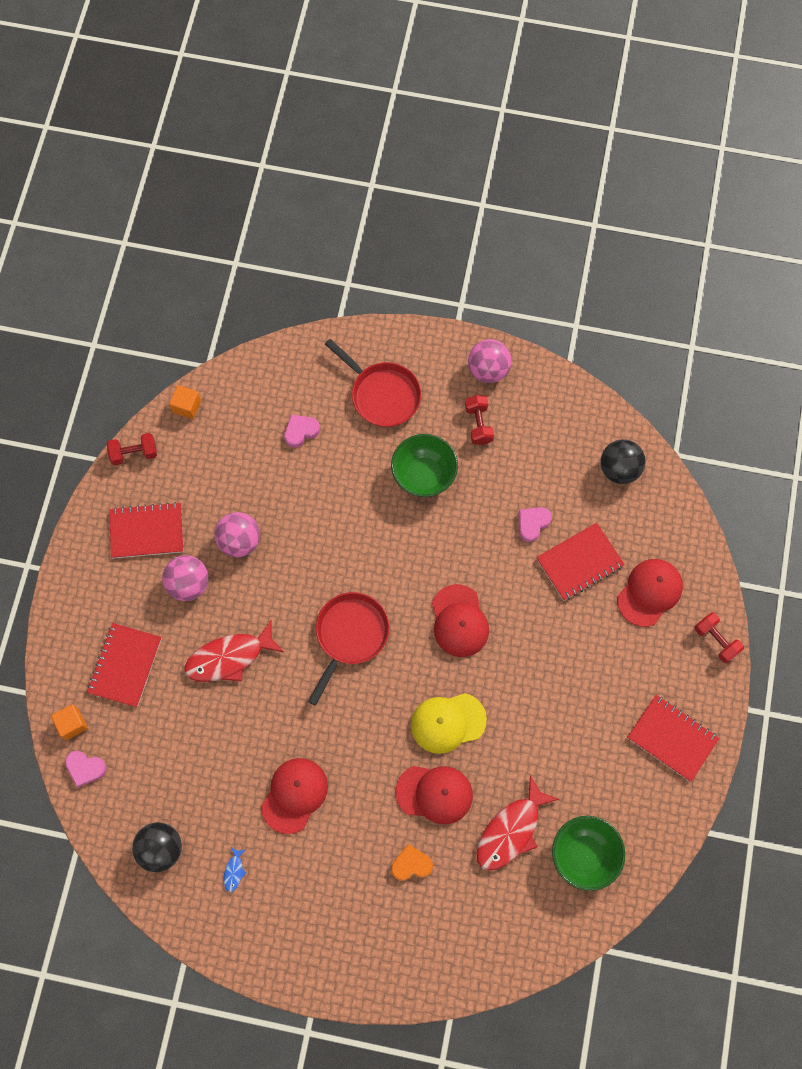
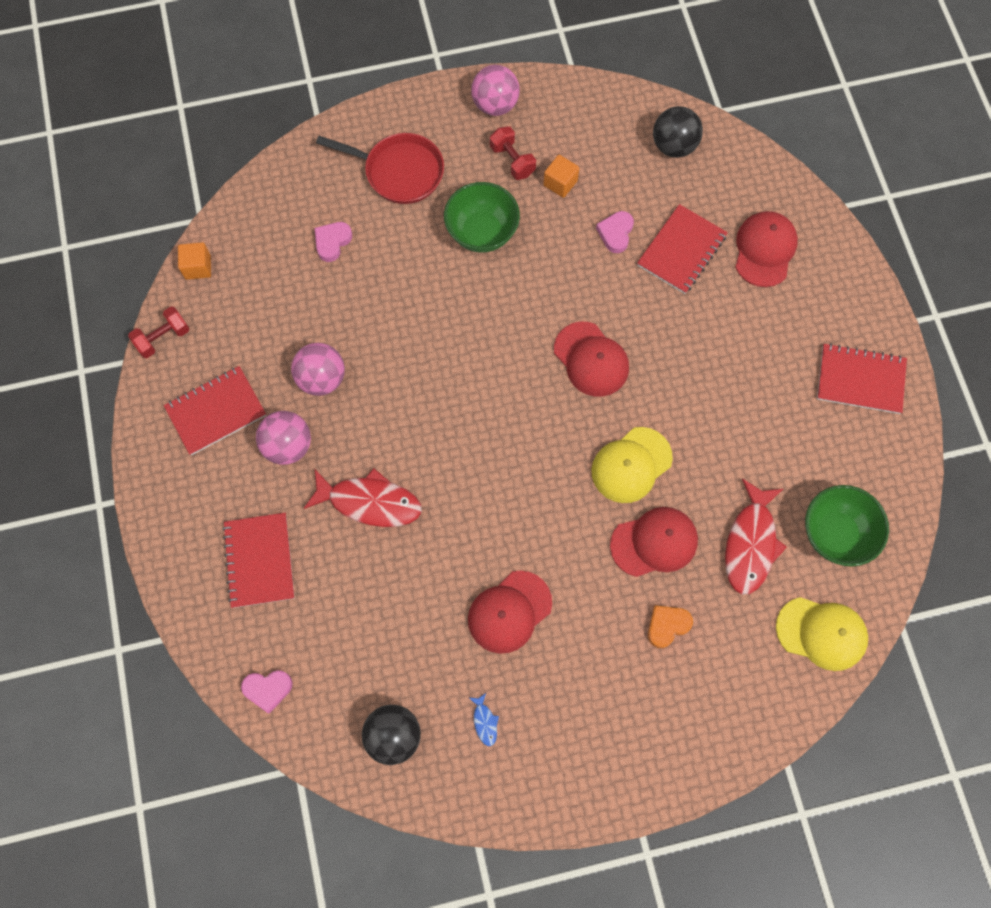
camera: 25 degrees left, 0 degrees up
(72, 724) = (230, 649): orange cube -> orange cube (560, 183)
(229, 657) = (369, 502): red fish -> red fish turned 120 degrees counterclockwise
(294, 795) = (509, 612): red cap -> red cap turned 135 degrees counterclockwise
(350, 636) = (486, 423): red pan -> none
(531, 929) = (821, 633): none -> yellow cap
(716, 640) = (852, 268): red dumbbell -> none

